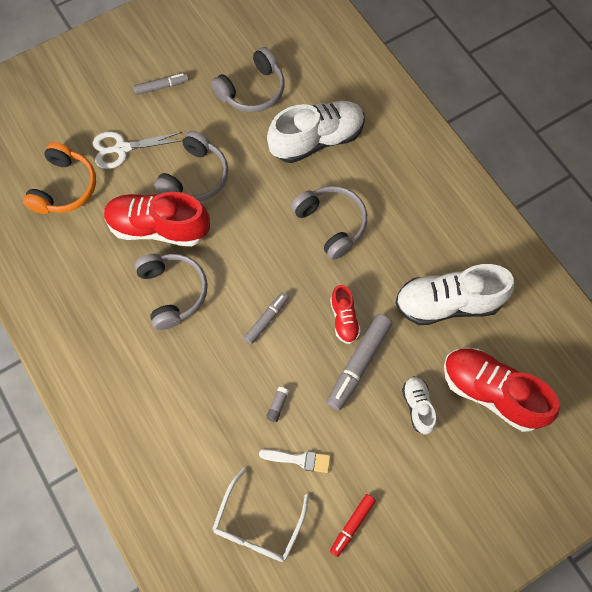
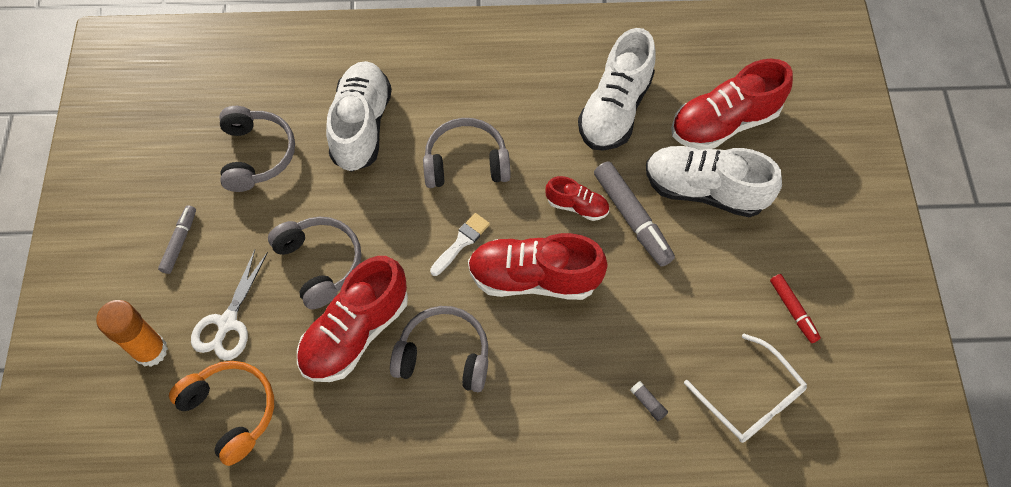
camera: 60 degrees left, 5 degrees down
(79, 118) = (151, 351): none -> orange glue stick
(266, 320) = (534, 278): grey marker -> red shoe
(277, 406) = (634, 315): grey glue stick -> grey glue stick (648, 403)
(299, 459) = (702, 324): white brush -> white brush (461, 242)
(418, 406) = (704, 190): white shoe -> white shoe, size x1.96

